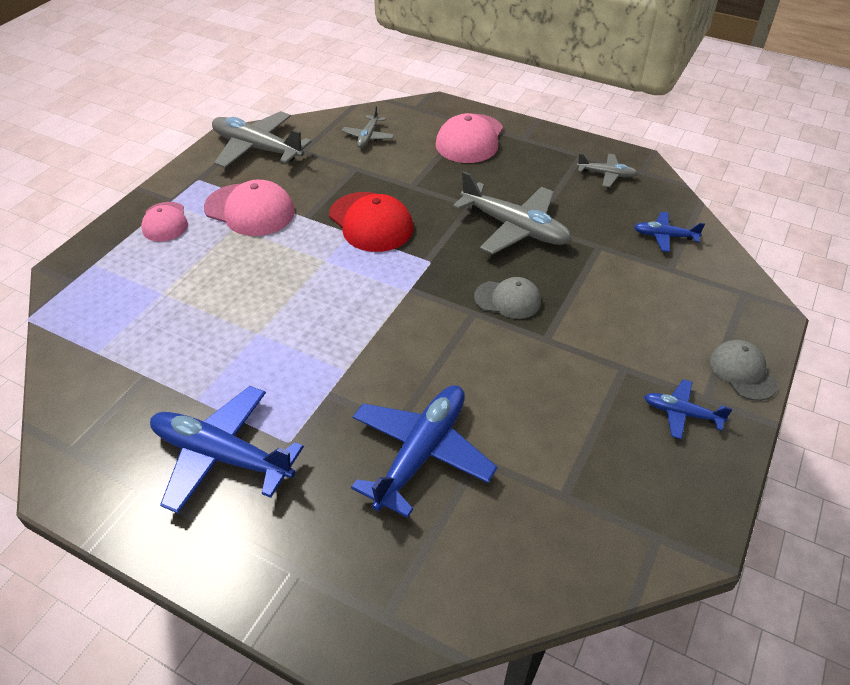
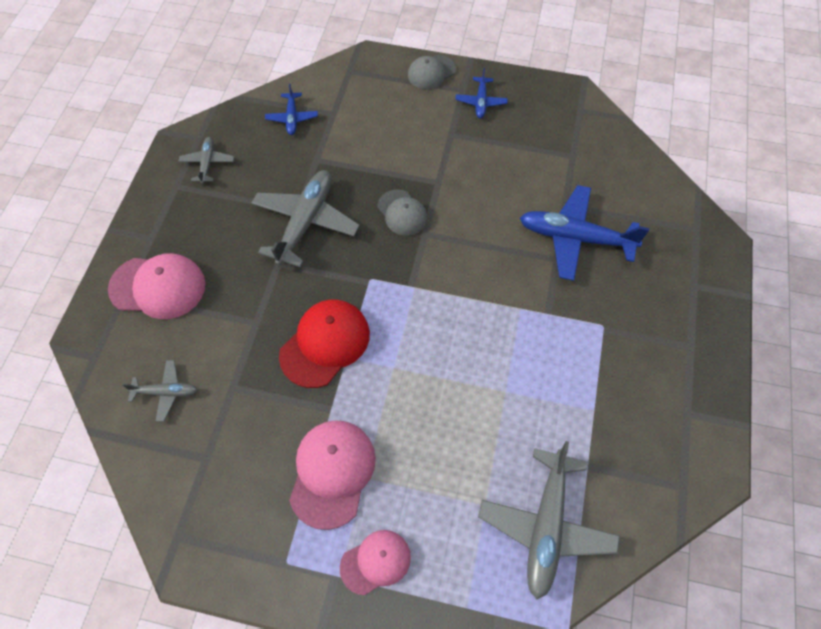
camera: 105 degrees left, 15 degrees up
(221, 456) = (635, 367): blue plane -> none
(257, 148) = (208, 516): grey plane -> grey plane (546, 526)
(508, 299) = (402, 213): grey cap -> grey cap turned 150 degrees clockwise

